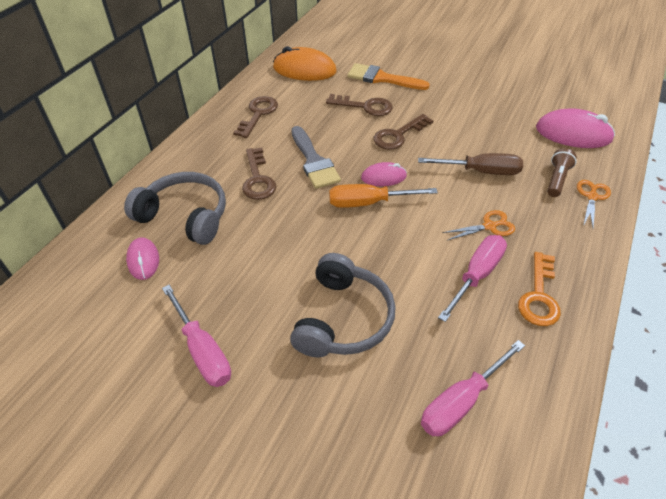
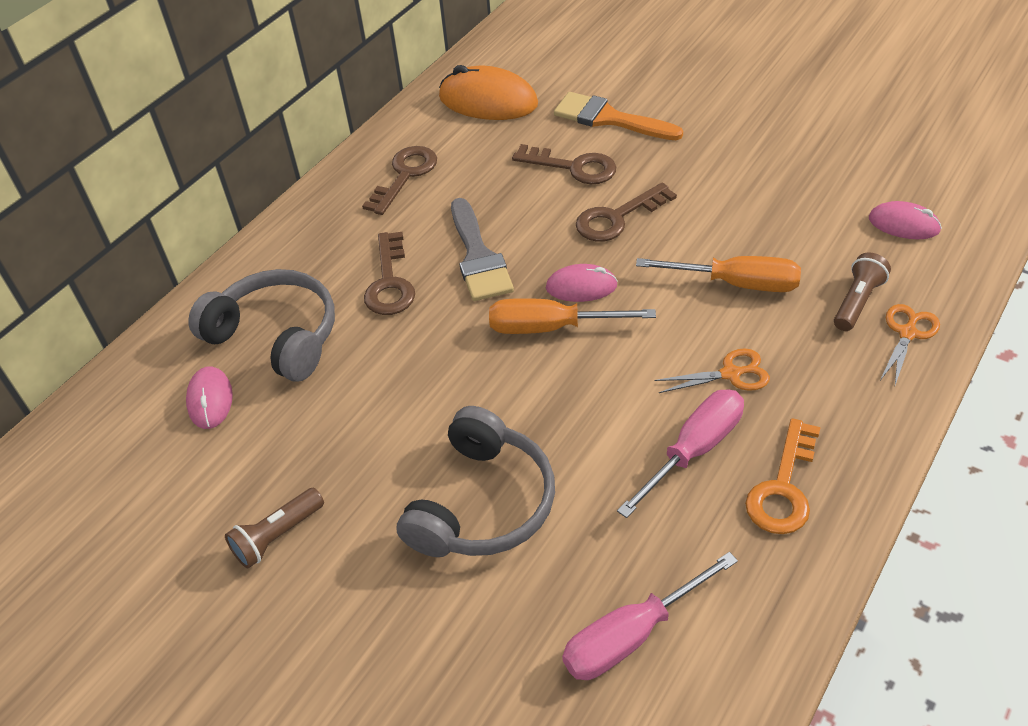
camera: 10 degrees right, 0 degrees up
(202, 350) = (277, 536): pink screwdriver -> brown flashlight
(480, 171) = (736, 283): brown screwdriver -> orange screwdriver
(573, 134) = (903, 224): pink mouse -> pink mouse, size x0.58

